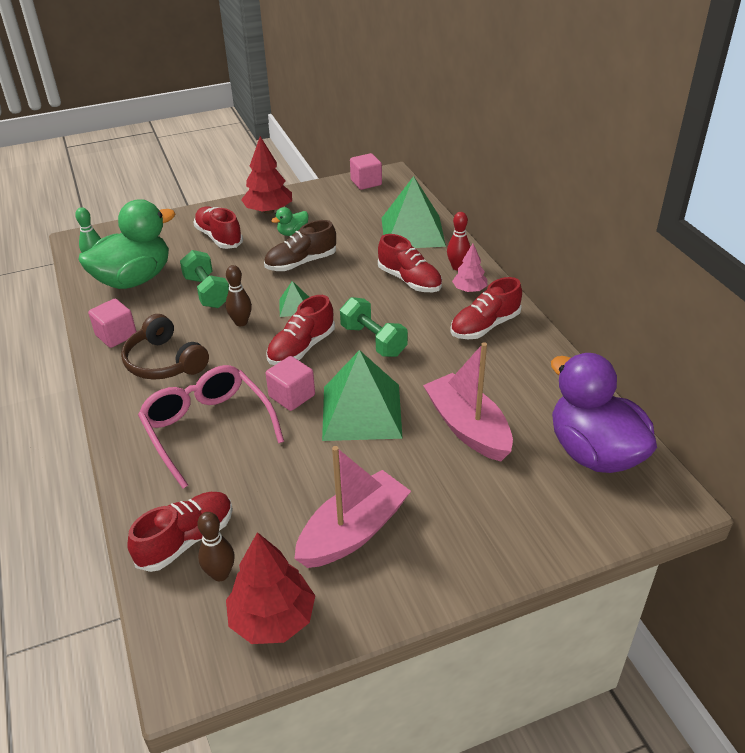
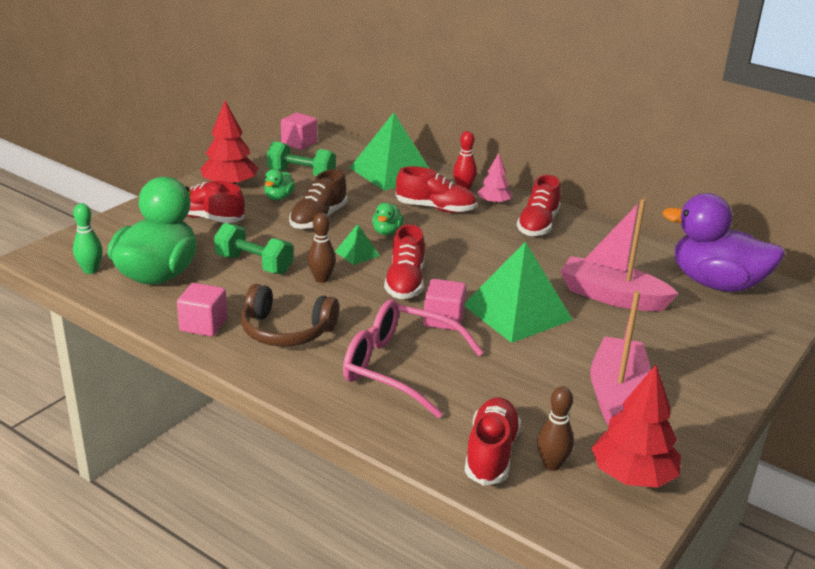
camera: 35 degrees left, 10 degrees down
(341, 292) = (387, 232): none -> green duck
(373, 340) = (461, 259): green dumbbell -> green dumbbell (301, 175)

